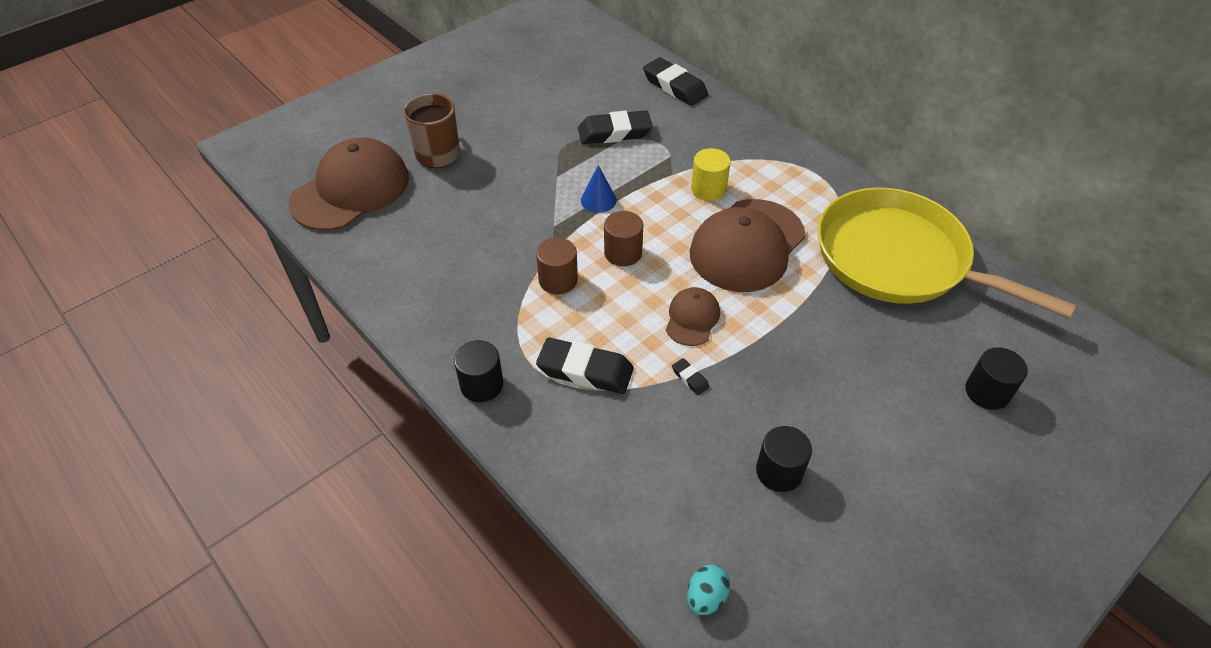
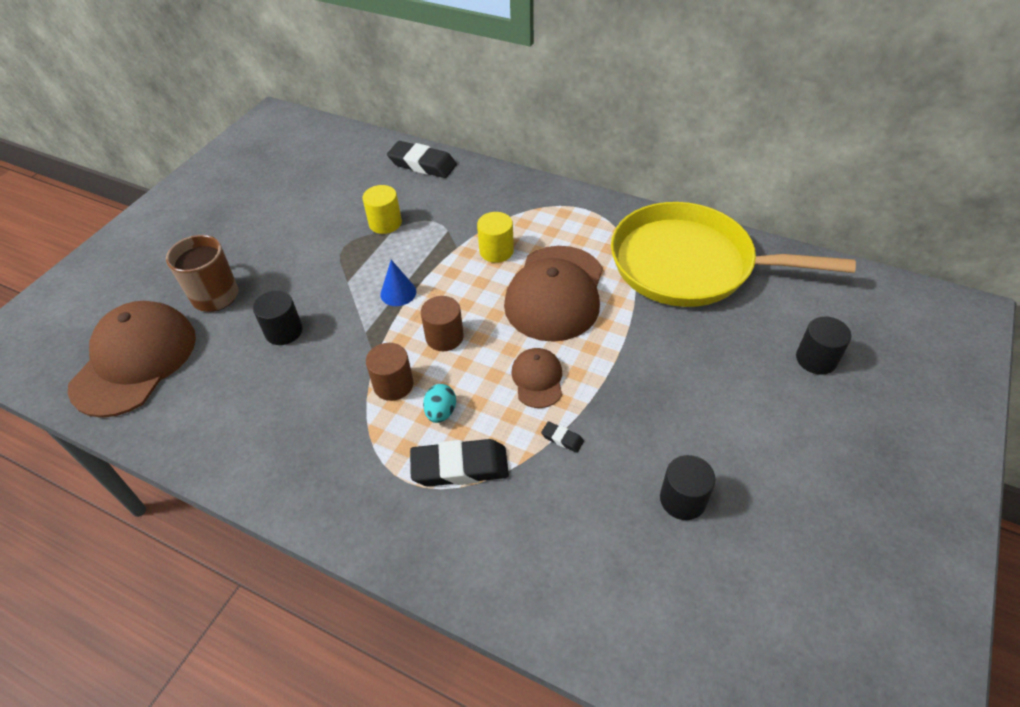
camera: 20 degrees left, 0 degrees up
(481, 385) = (362, 520): black cylinder -> black cylinder (284, 331)
(614, 132) = (385, 223): black eraser -> yellow cylinder
(706, 597) = (676, 653): turquoise egg -> turquoise egg (441, 412)

